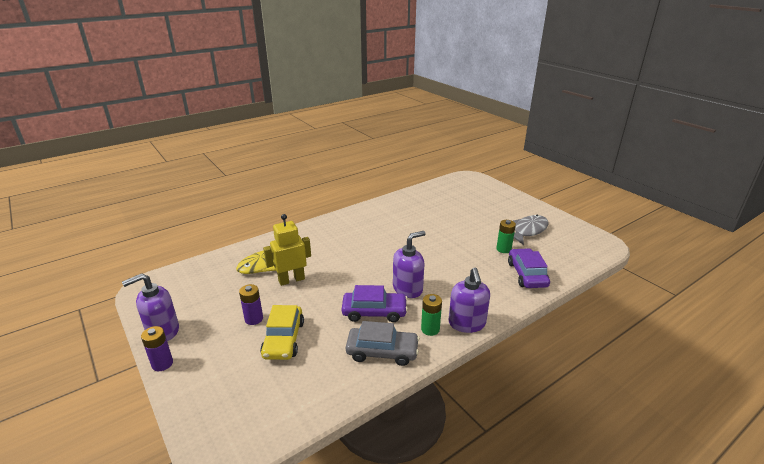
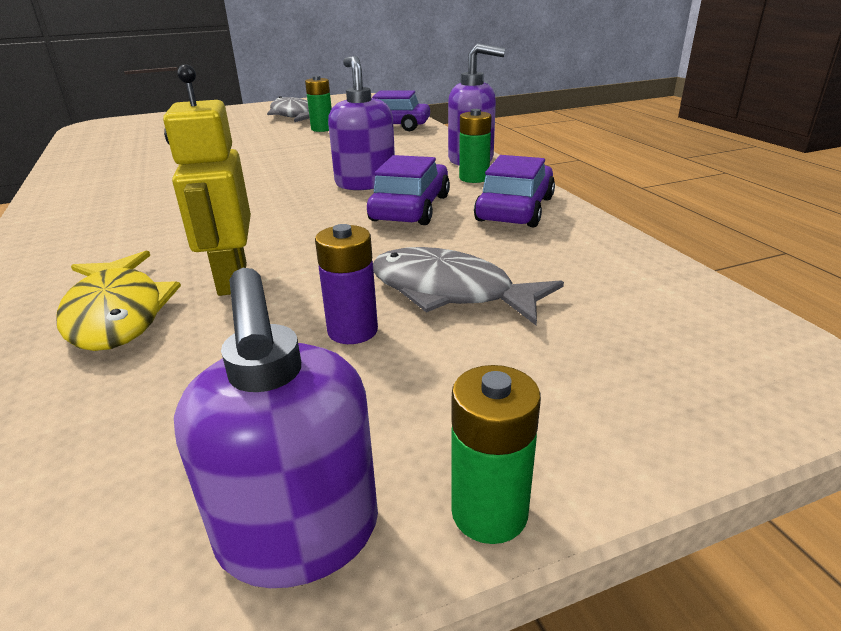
camera: 75 degrees left, 0 degrees up
(162, 364) = (489, 512): purple battery -> green battery
(283, 339) = (449, 292): yellow car -> grey fish
(382, 352) = (515, 209): grey car -> purple car

